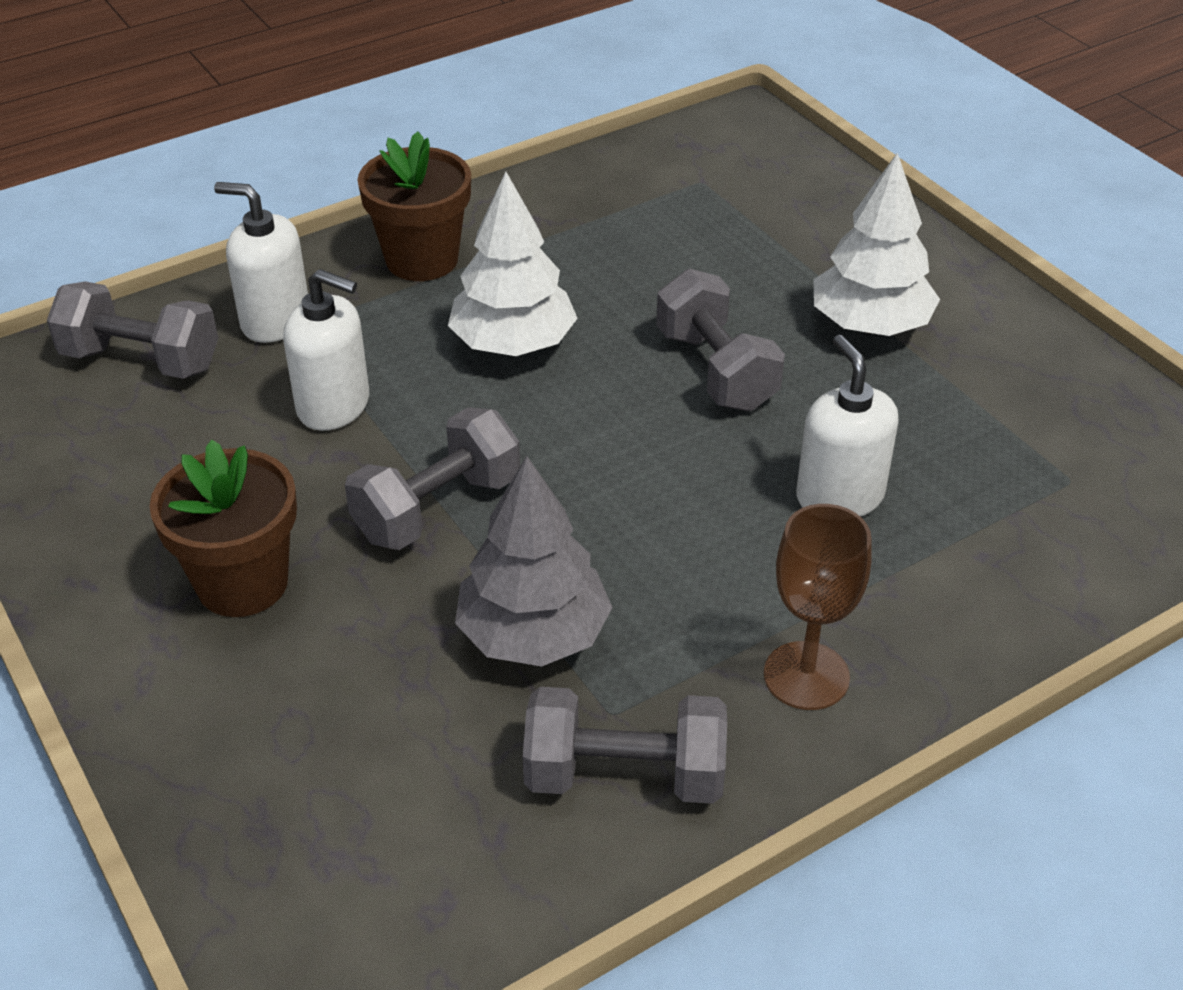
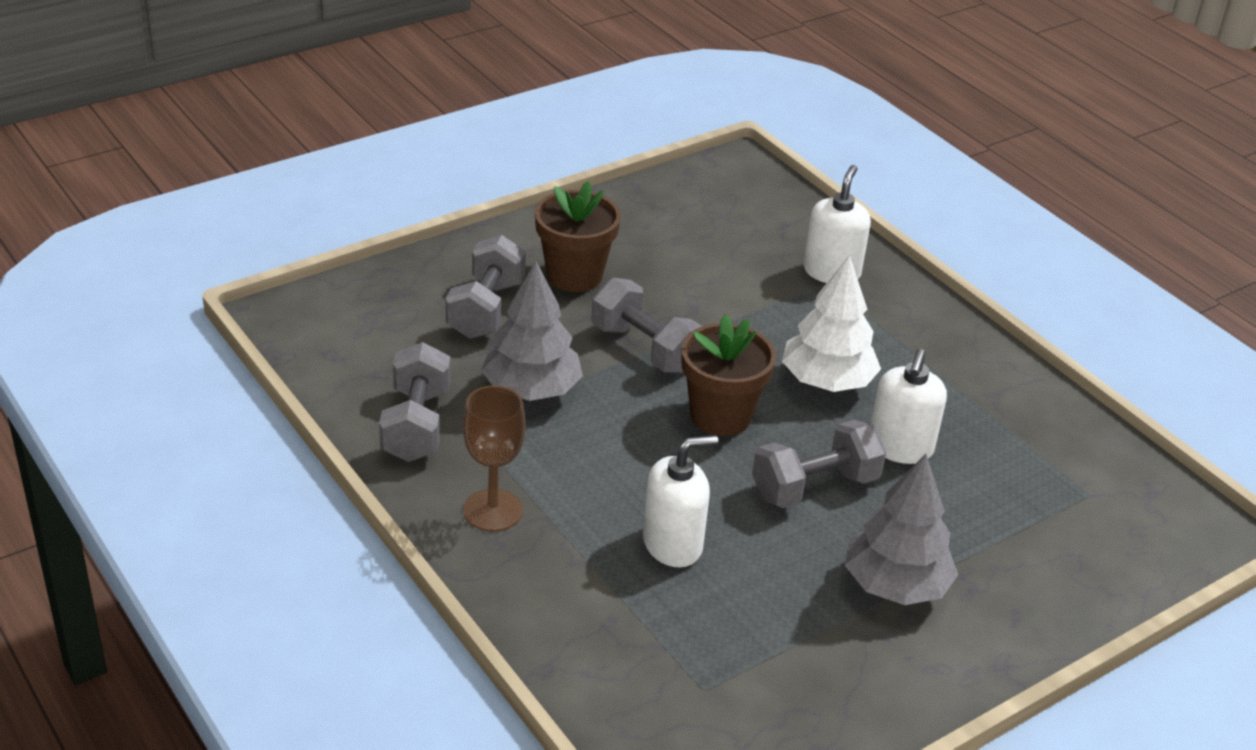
camera: 85 degrees right, 5 degrees down
(141, 360) = (777, 221): grey dumbbell -> grey dumbbell (486, 309)
(334, 405) = (743, 302): white soap dispenser -> white soap dispenser (900, 447)
(422, 259) = (922, 335): brown flower pot -> brown flower pot (720, 416)
(870, 325) = (895, 585): white tree -> grey tree

